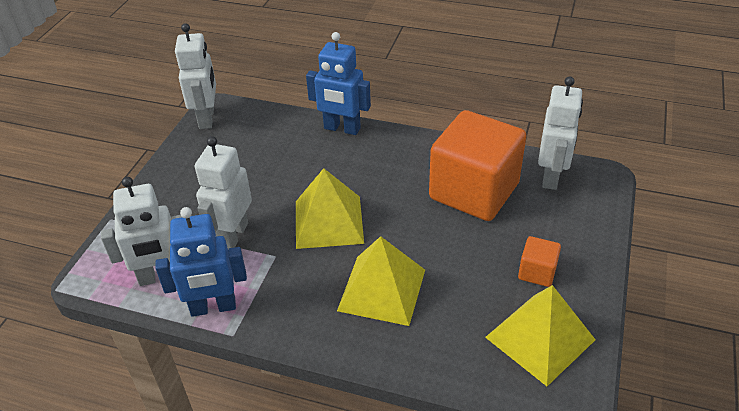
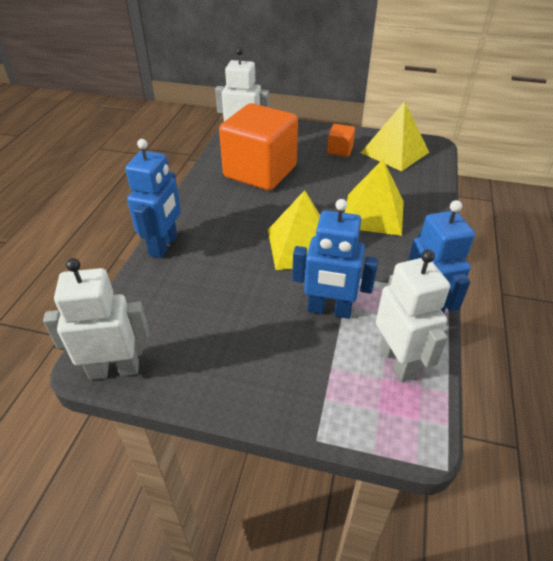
camera: 95 degrees left, 0 degrees up
(233, 236) = (329, 310): white robot -> blue robot

